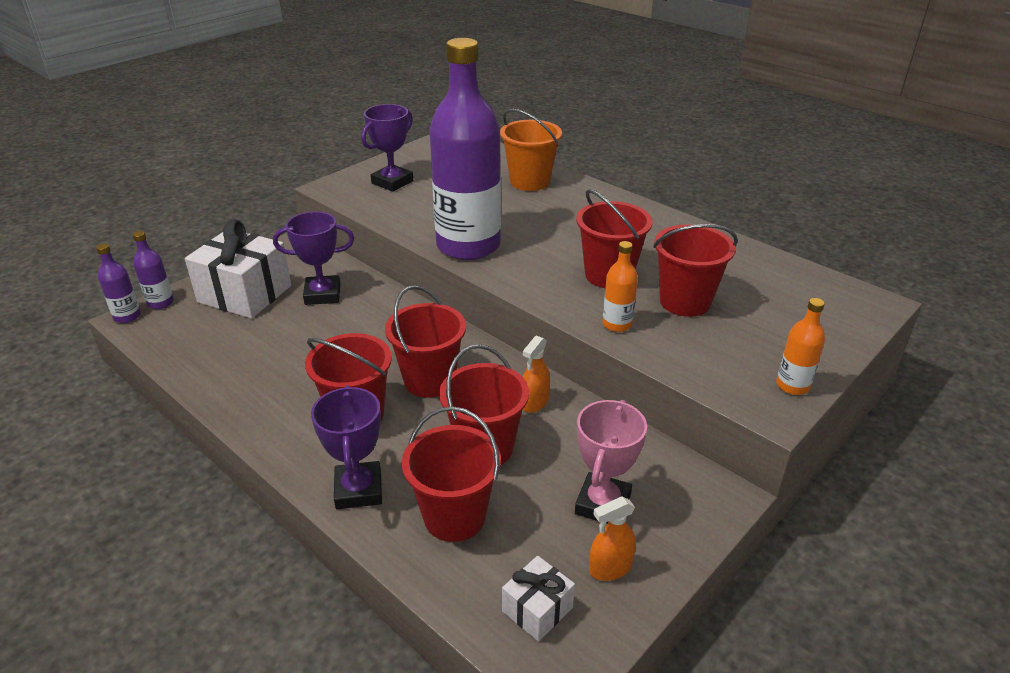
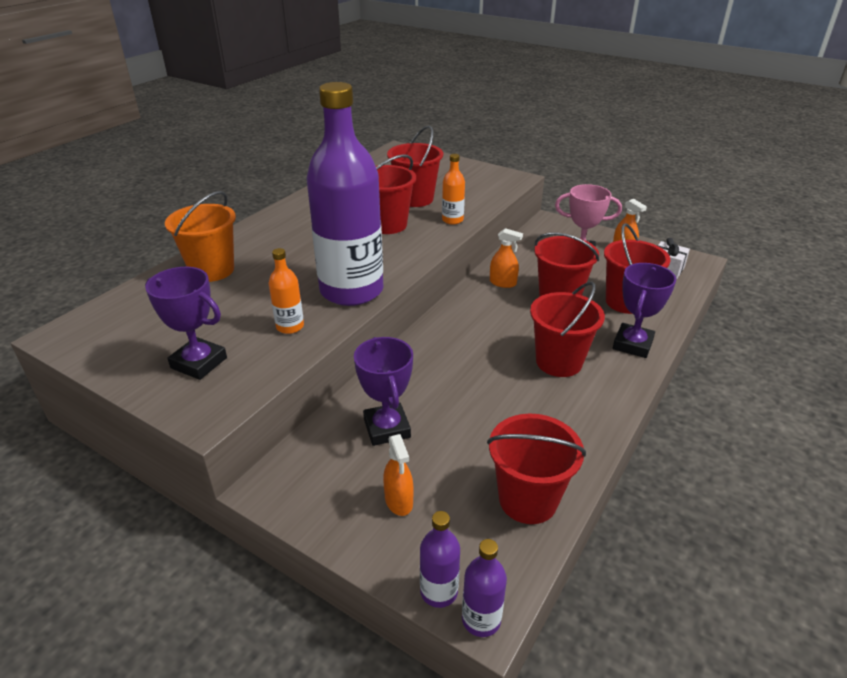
camera: 100 degrees left, 0 degrees up
(245, 294) = (399, 501): white gift -> orange spray bottle
(358, 490) = (632, 344): purple trophy -> purple trophy turned 45 degrees counterclockwise
(429, 380) = (500, 332): red bucket -> red bucket (528, 500)
(792, 385) = (491, 173): orange bottle -> orange bottle (290, 326)

